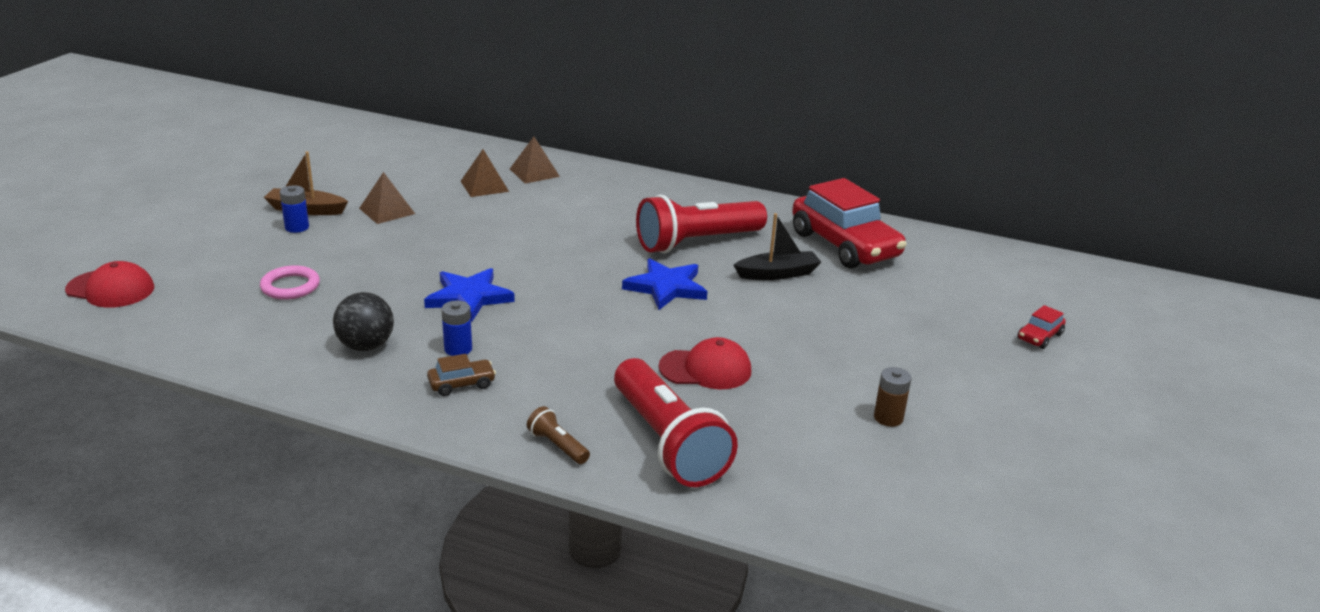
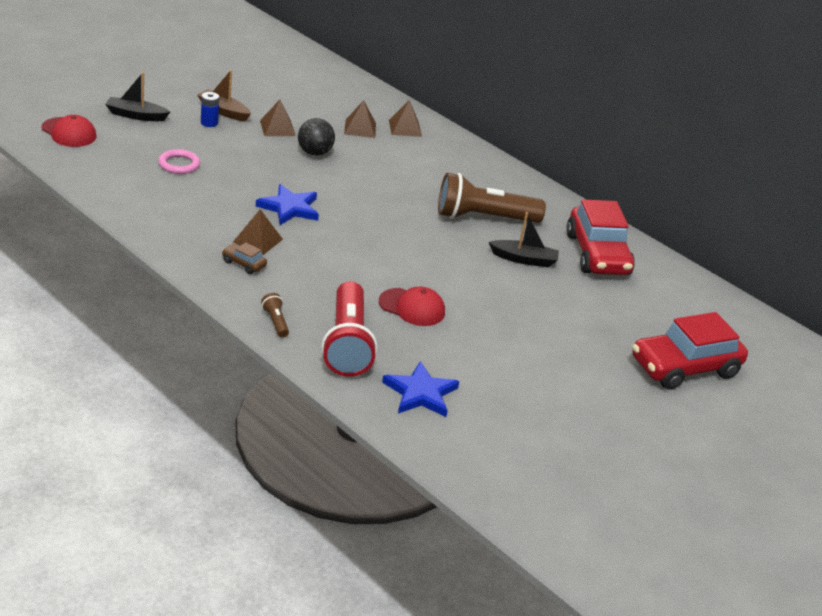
camera: 20 degrees right, 5 degrees up
(193, 244) = (136, 115): none -> black boat
(366, 346) = (201, 220): black ball -> black ball (314, 153)
(458, 349) = (257, 240): blue battery -> brown pyramid
(461, 384) = (244, 264): brown car -> brown car turned 150 degrees counterclockwise
(666, 287) = (432, 243): blue star -> blue star (420, 393)
(697, 242) = (483, 218): red flashlight -> brown flashlight
(888, 418) = (511, 381): brown battery -> none
(1039, 337) = (684, 367): red car -> red car, size x2.42

